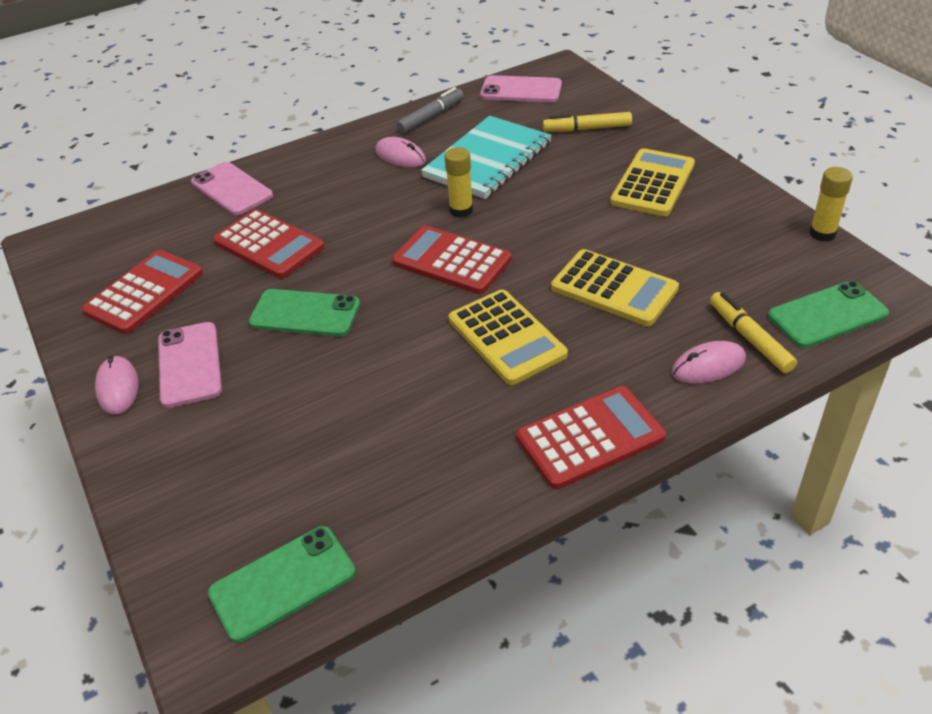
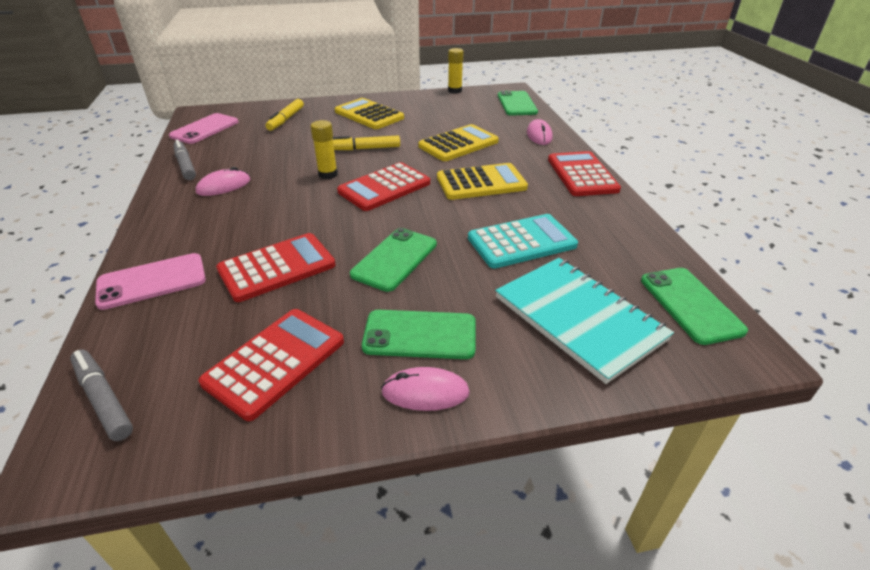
camera: 75 degrees left, 5 degrees down
(99, 231) = (103, 399): none -> grey marker
(144, 292) = (275, 362): red calculator -> red calculator turned 75 degrees clockwise
(189, 364) = (420, 335): pink phone -> green phone
(373, 404) = (521, 242): none -> turquoise calculator
(487, 160) = (277, 155): turquoise notebook -> turquoise notebook (578, 318)
(749, 338) = (523, 122): yellow marker -> yellow marker (365, 149)

